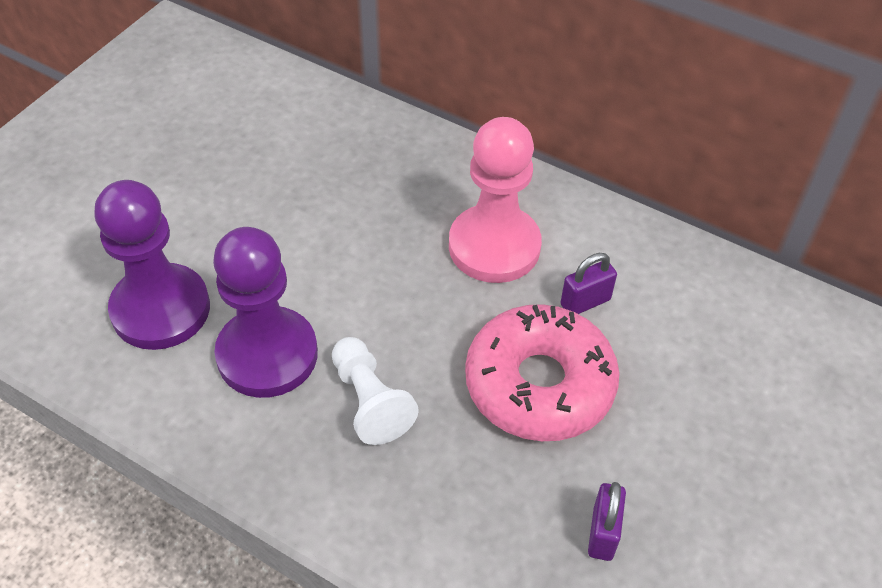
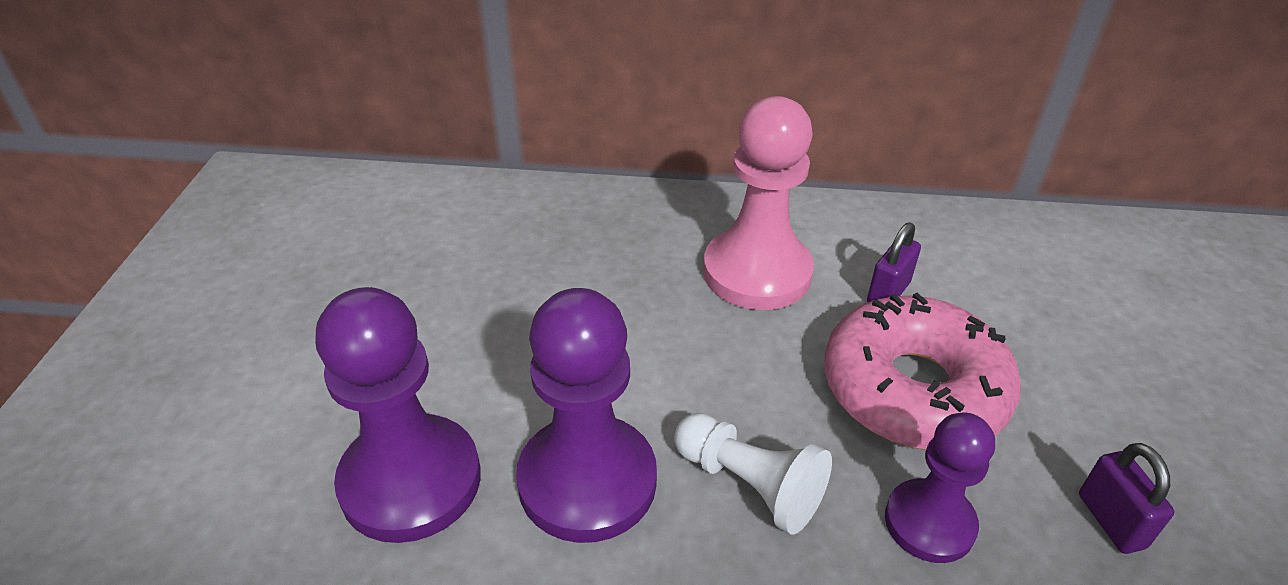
camera: 25 degrees left, 10 degrees down
(471, 478) = (929, 523): none -> purple pawn

